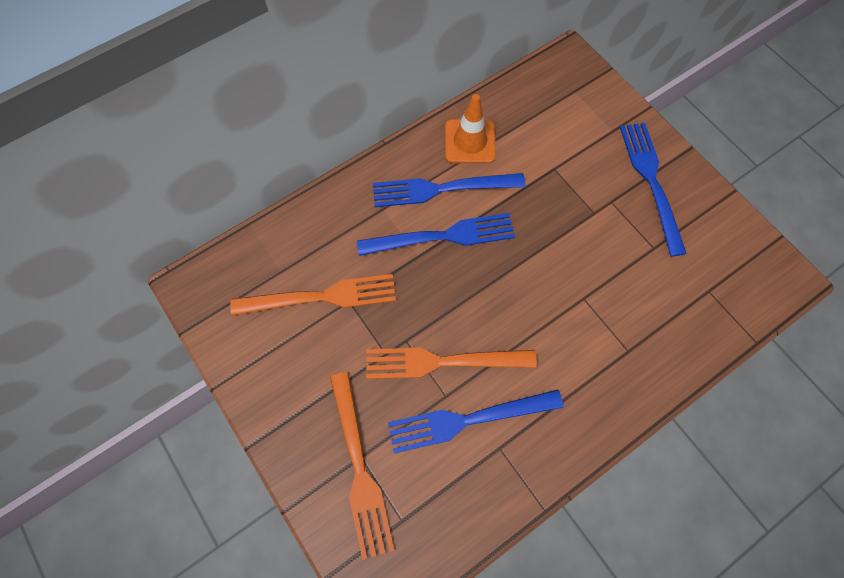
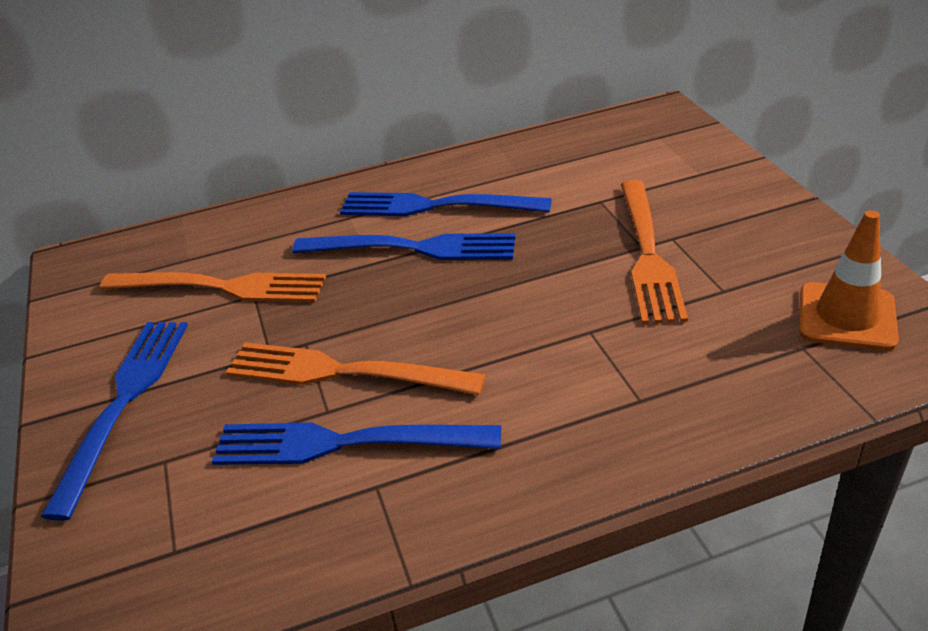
camera: 20 degrees right, 30 degrees down
(360, 469) = (153, 475): orange fork -> orange fork (648, 255)
(470, 141) = (495, 169): orange traffic cone -> orange traffic cone (846, 317)
(651, 181) = (740, 223): blue fork -> blue fork (124, 402)

